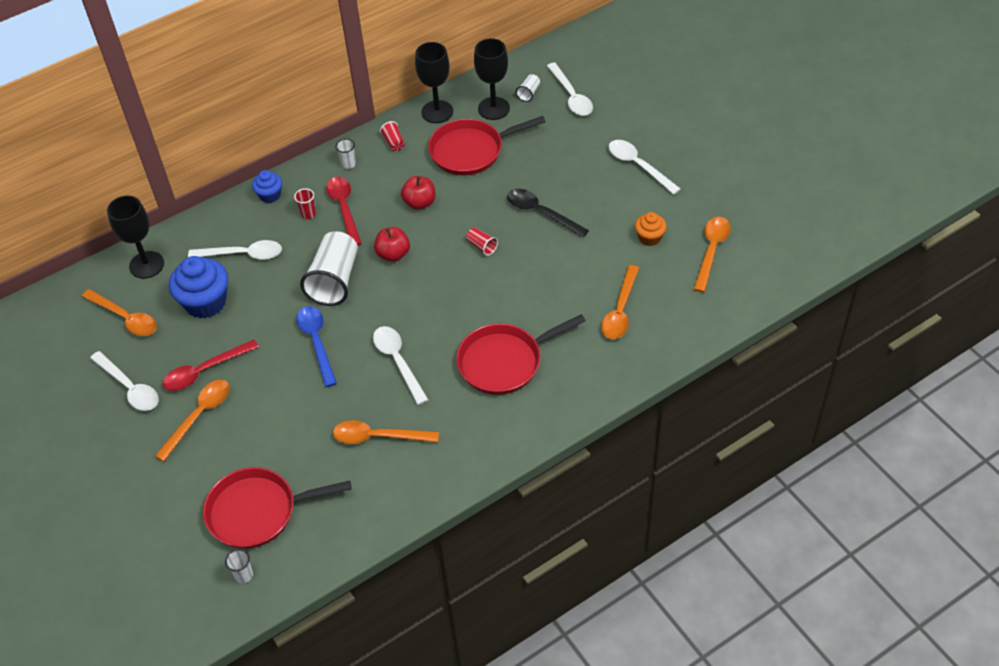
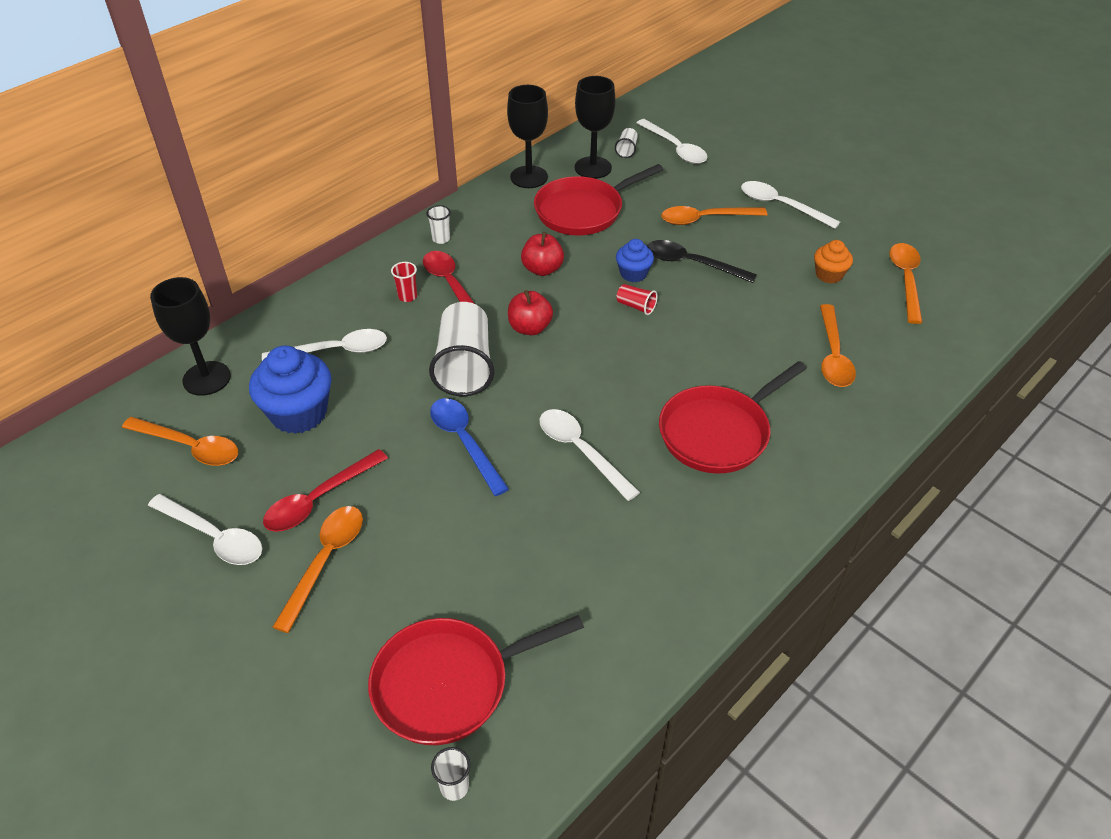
camera: 15 degrees left, 5 degrees down
(270, 195) = (352, 281): blue cupcake -> blue cupcake (633, 274)
(378, 437) = (588, 550): orange spoon -> orange spoon (705, 219)
(394, 142) = (488, 211): red cup -> none

